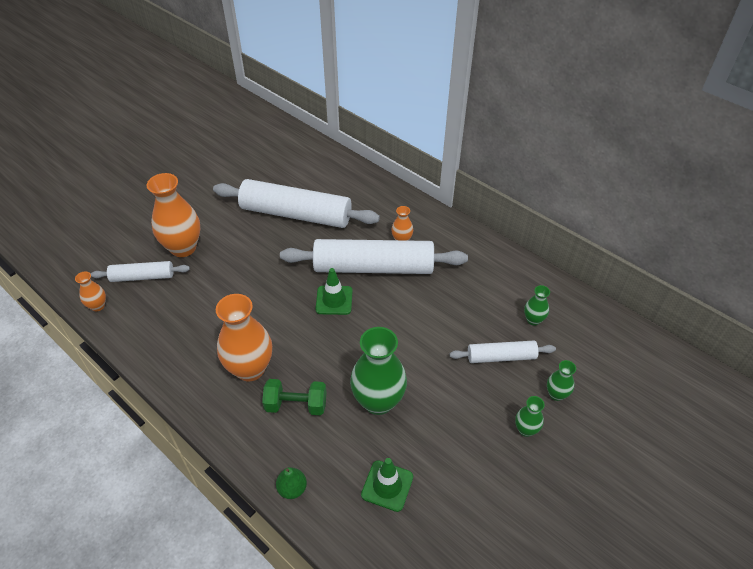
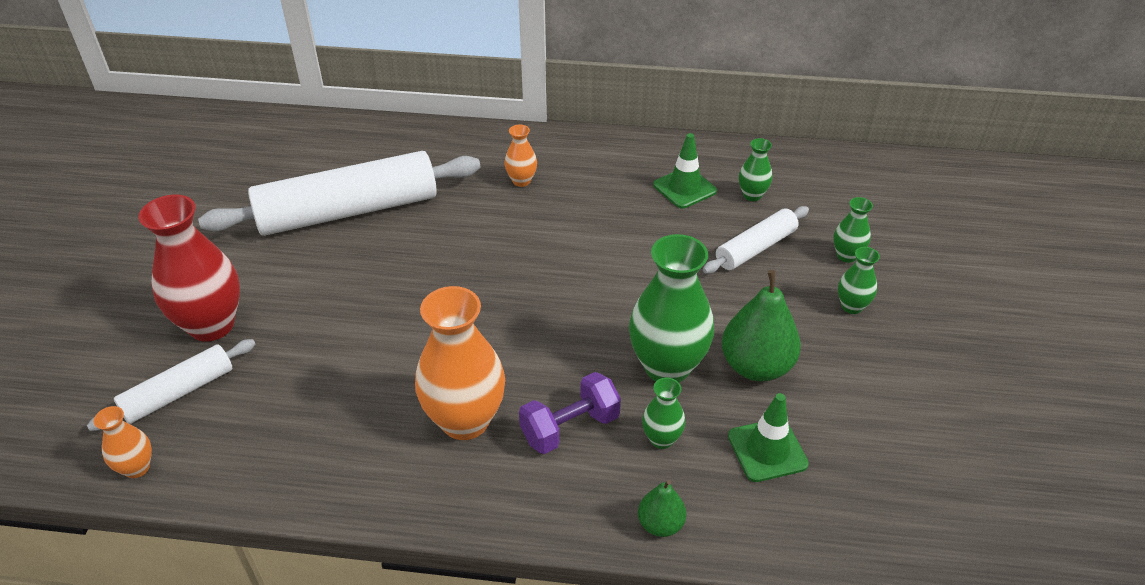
camera: 35 degrees left, 5 degrees down
(183, 248) = (212, 325): orange vase -> red vase
(296, 405) = (570, 427): green dumbbell -> purple dumbbell
(334, 300) = (500, 285): green traffic cone -> green traffic cone (684, 188)
(336, 442) = (661, 439): none -> green vase
(373, 267) = (515, 226): white rolling pin -> none
(429, 432) = (756, 366): none -> green pear

